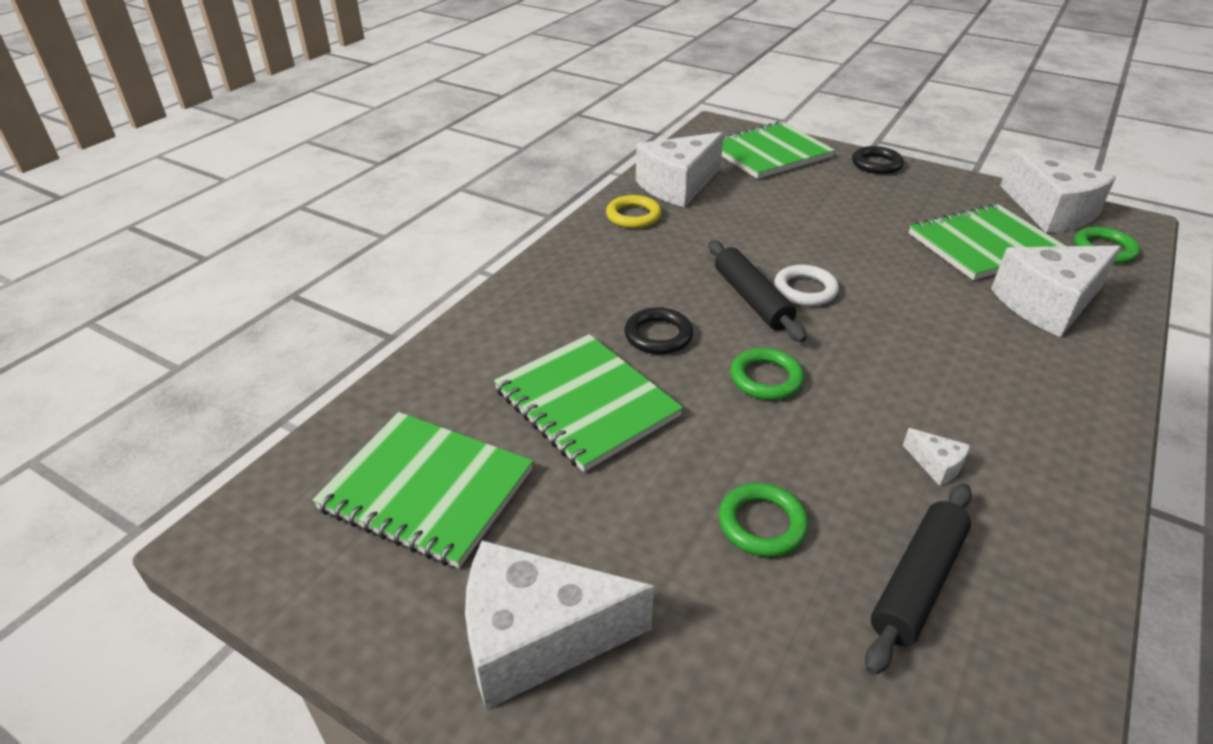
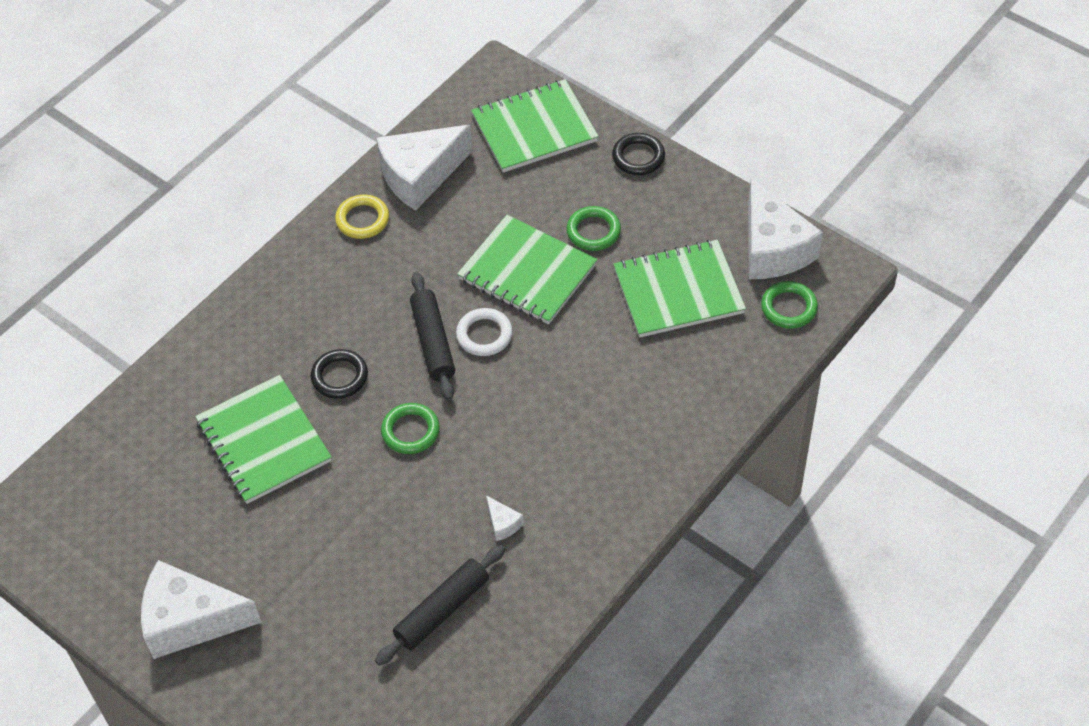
camera: 10 degrees right, 15 degrees up
(427, 489) = (136, 506): green notebook -> green notebook (527, 272)
(762, 524) = (358, 557): green ring -> green ring (593, 231)
(1048, 304) = (689, 372): white cheese -> none

